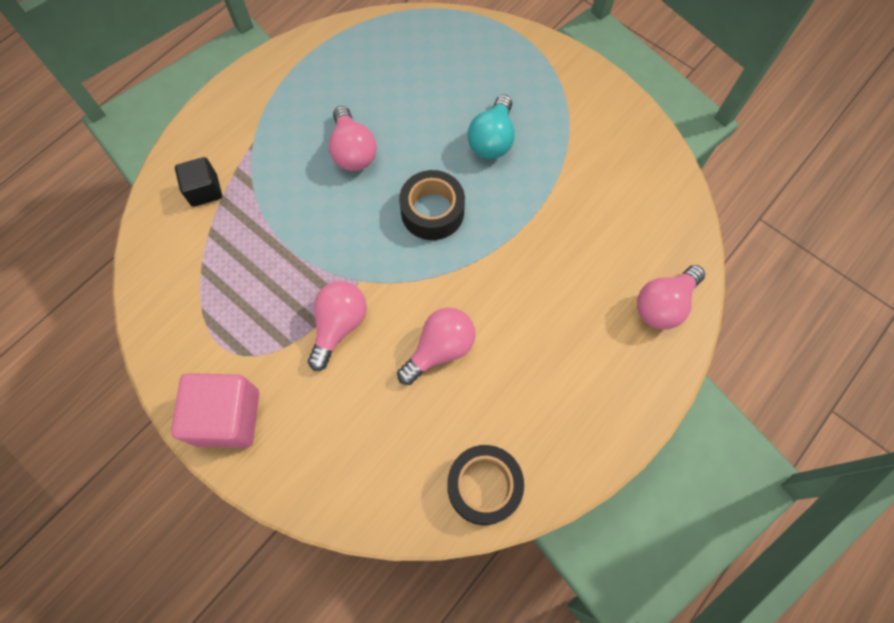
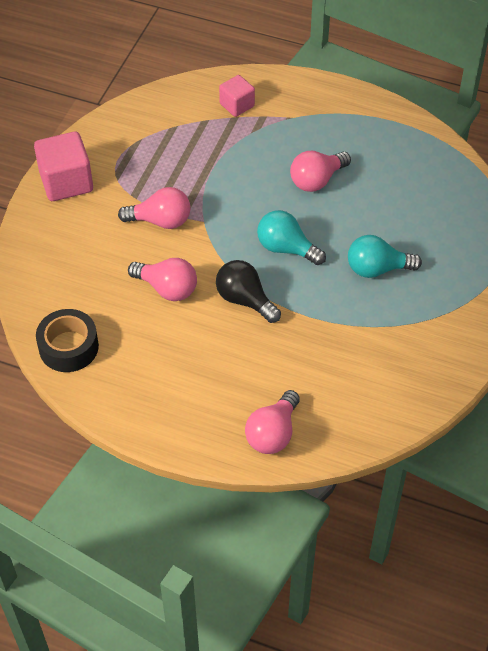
camera: 70 degrees right, 15 degrees down
(204, 190) = (237, 105): black cube -> pink cube
(432, 211) = (286, 248): black tape -> turquoise light bulb
(485, 274) = (245, 300): none -> black light bulb
(663, 305) = (273, 433): pink light bulb -> pink light bulb turned 90 degrees counterclockwise

